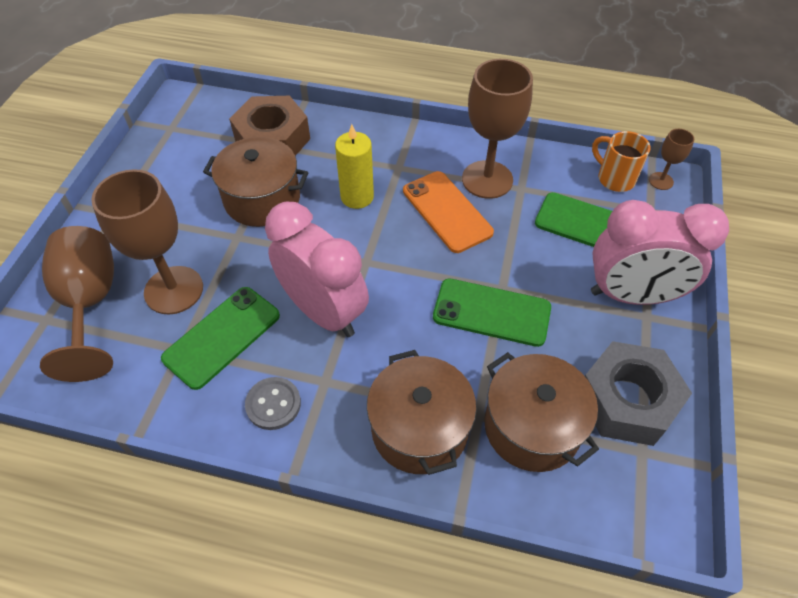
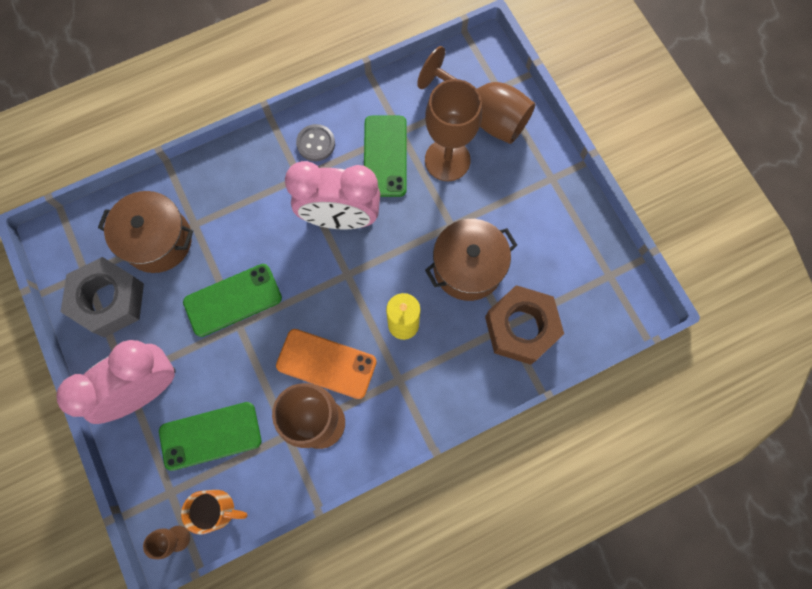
camera: 140 degrees right, 20 degrees up
(419, 429) = (222, 191): brown pot -> none

